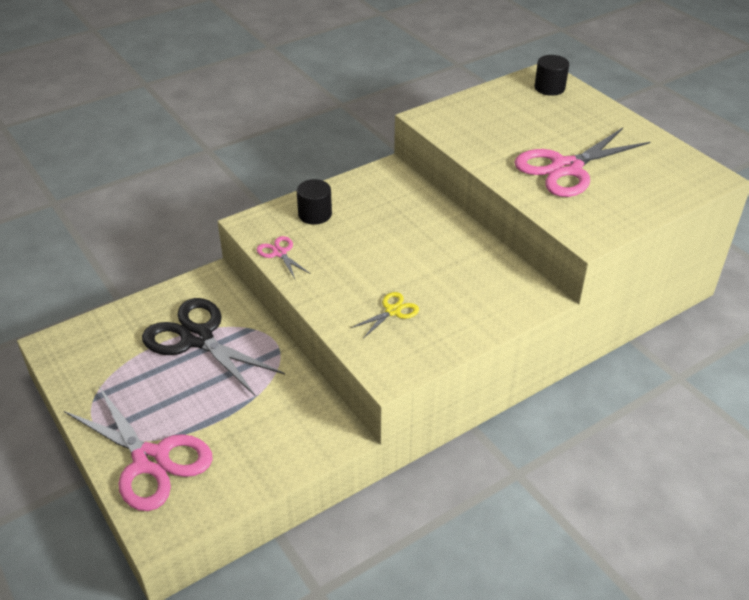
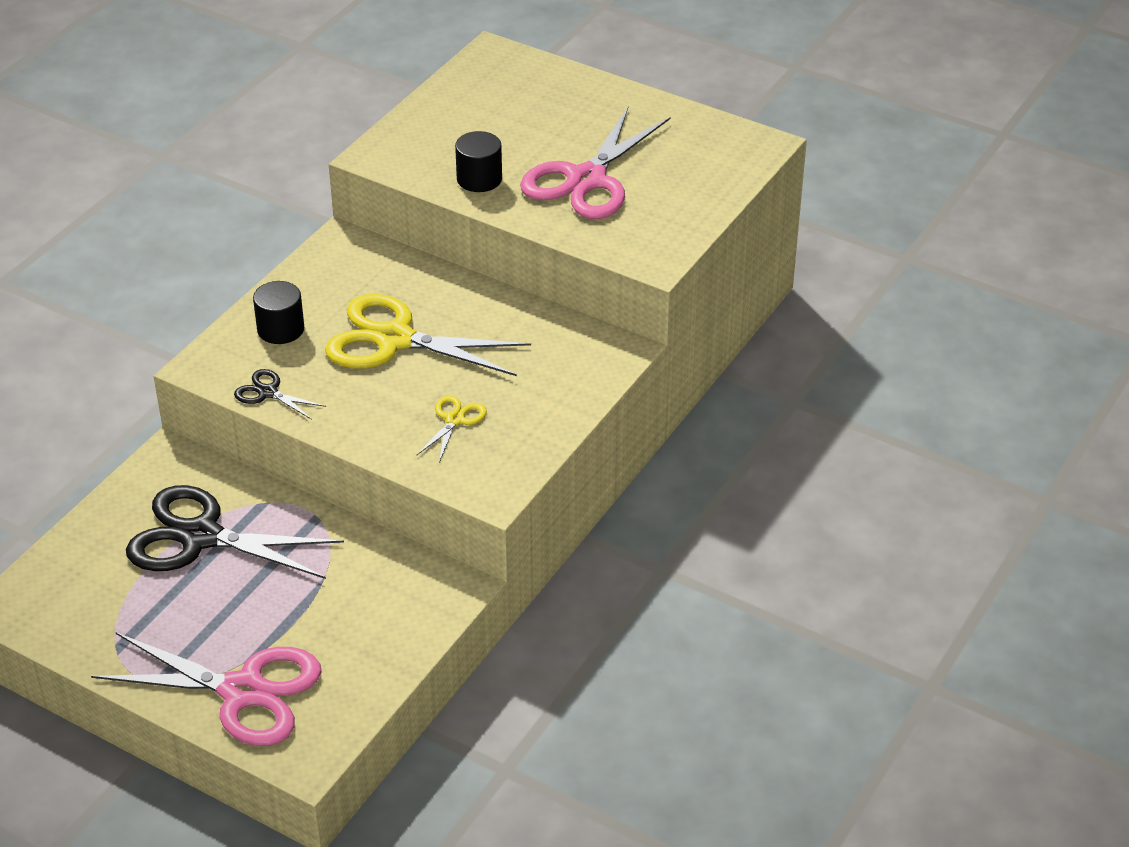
camera: 25 degrees left, 0 degrees up
(280, 253) = (268, 392): pink scissors -> black scissors
(385, 243) = (395, 339): none -> yellow scissors
(549, 88) = (509, 72): black cylinder -> black cylinder (479, 179)

